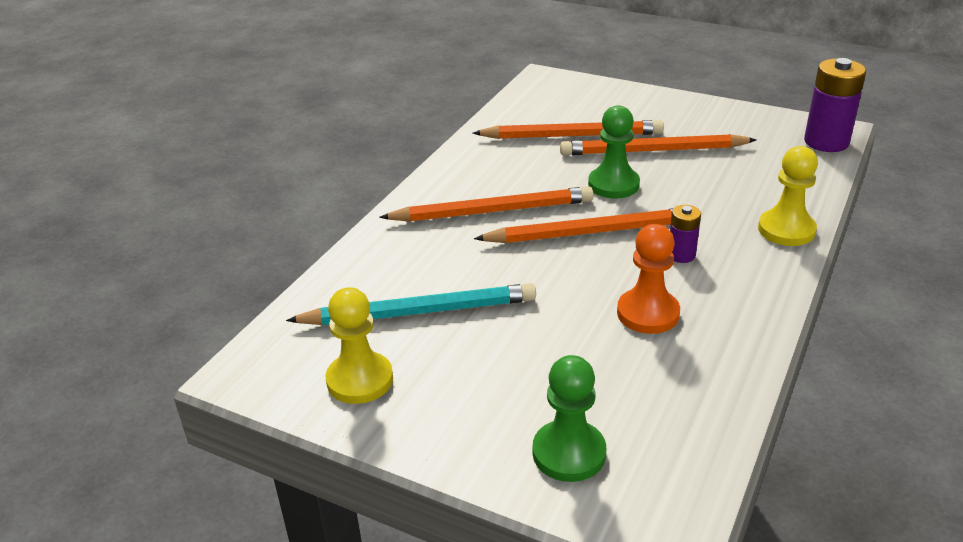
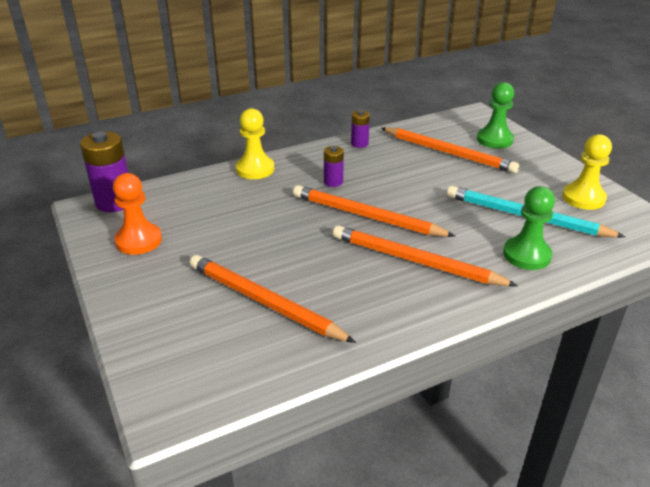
camera: 145 degrees left, 0 degrees up
(613, 185) = (302, 240): green pawn -> green pawn (526, 255)
(648, 313) = (394, 166): orange pawn -> orange pawn (139, 240)
(653, 150) = (229, 253): orange pencil -> orange pencil (448, 153)
(743, 332) = (359, 144): none -> purple battery

